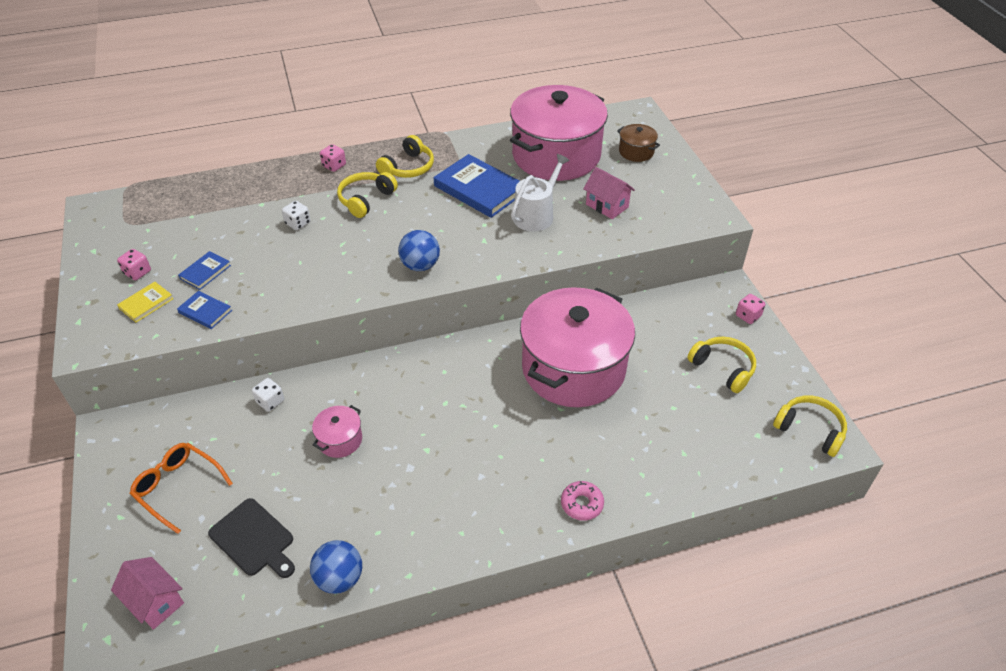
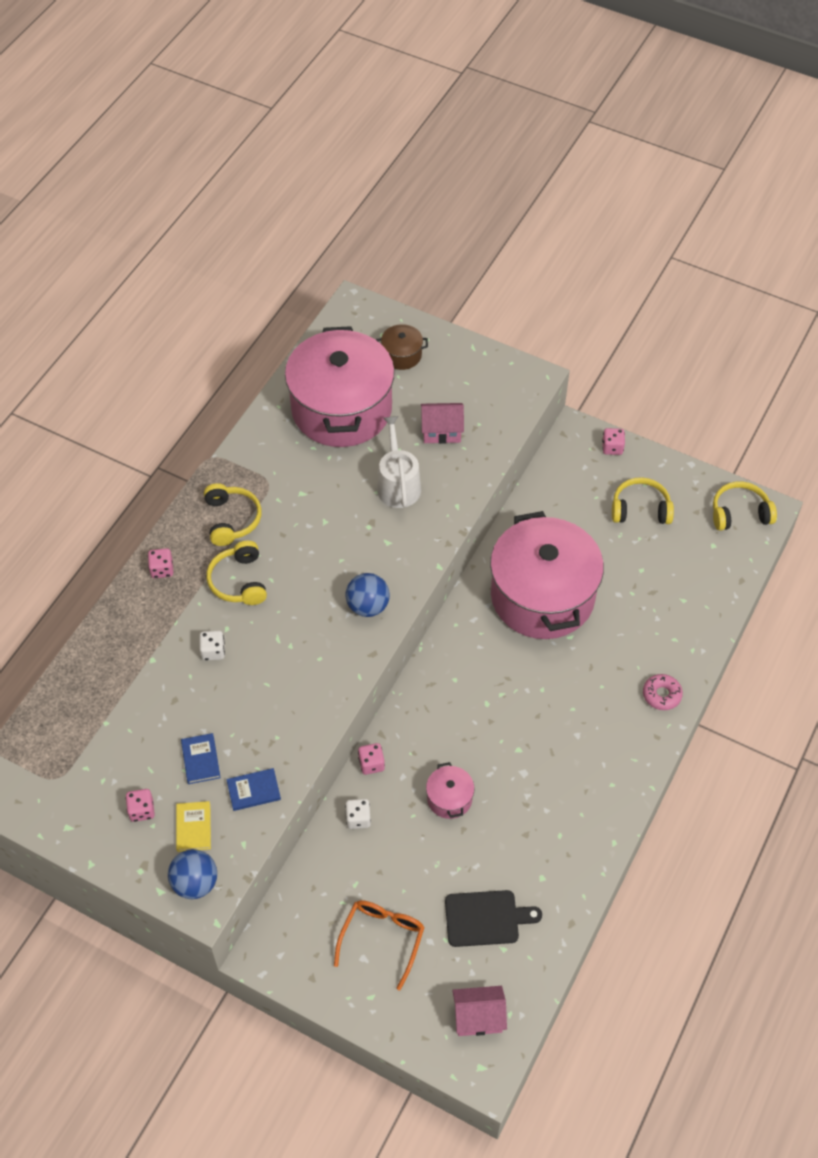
camera: 45 degrees left, 10 degrees up
(178, 487) = (382, 939): orange glasses -> orange glasses turned 120 degrees clockwise
(323, 377) = (371, 764): none -> pink dice
(340, 578) = (575, 886): blue ball -> blue ball (195, 883)
(479, 189) = (321, 495): blue book -> none

